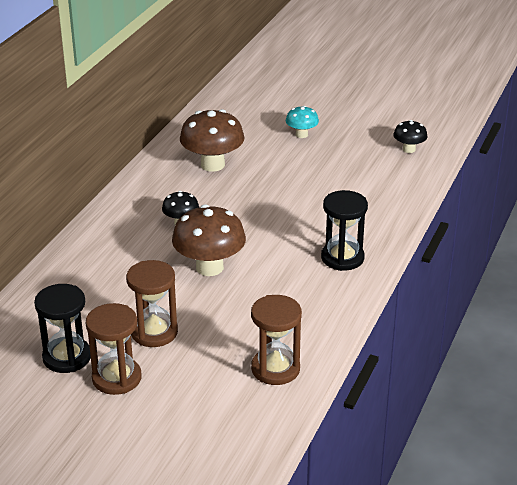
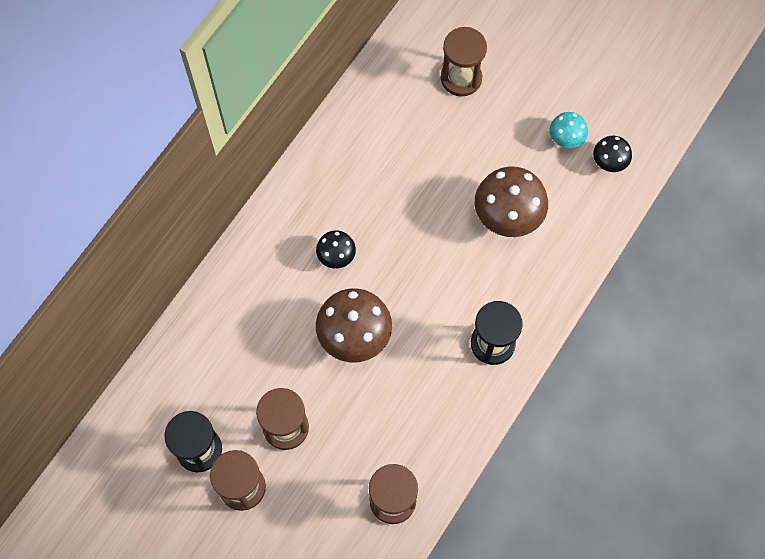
camera: 10 degrees right, 35 degrees up
(212, 165) = (385, 157): brown mushroom -> brown mushroom (507, 216)
(267, 120) = (461, 78): none -> brown hourglass
(301, 134) = (494, 114): turquoise mushroom -> turquoise mushroom (566, 139)

